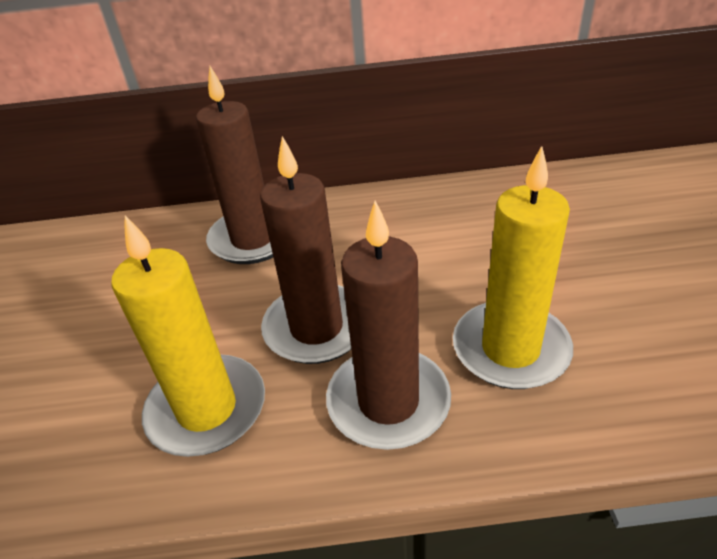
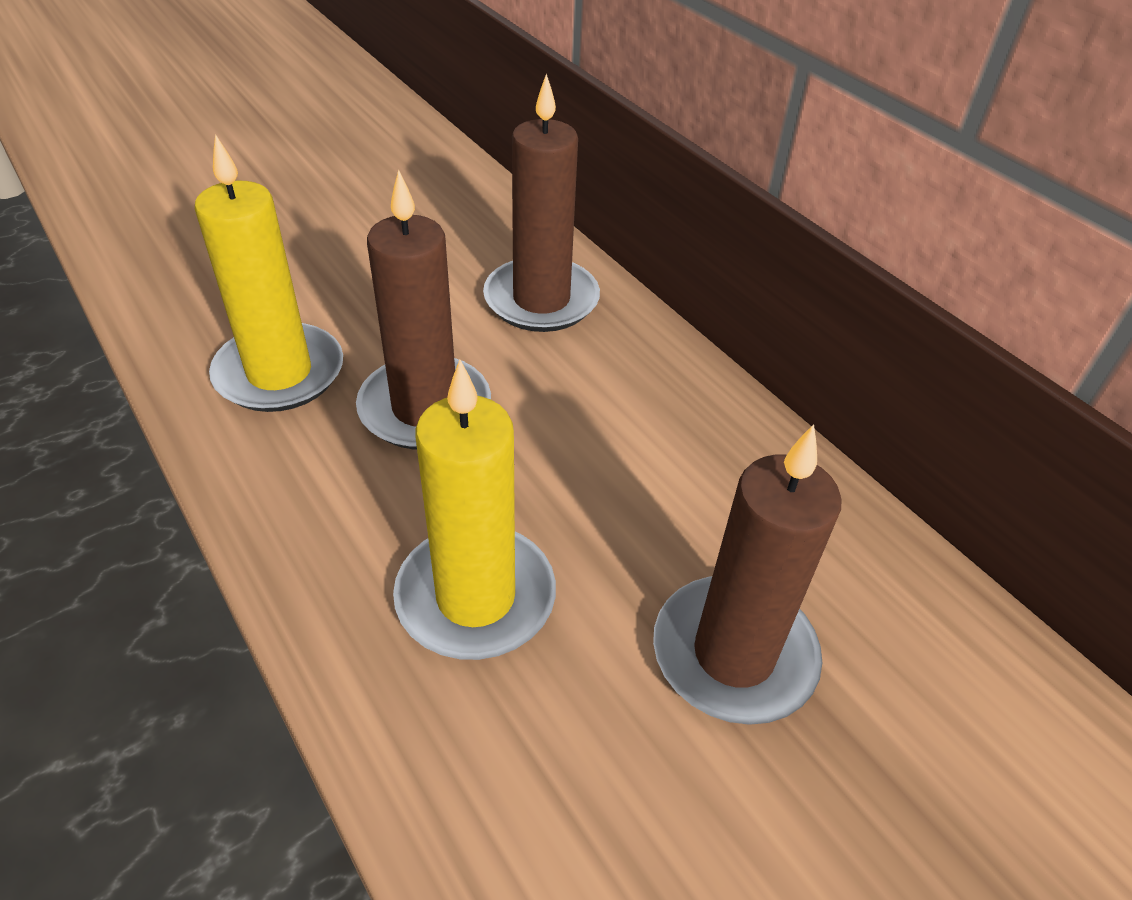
camera: 55 degrees right, 5 degrees up
(388, 401) = (342, 506): brown candle -> brown candle (734, 654)

